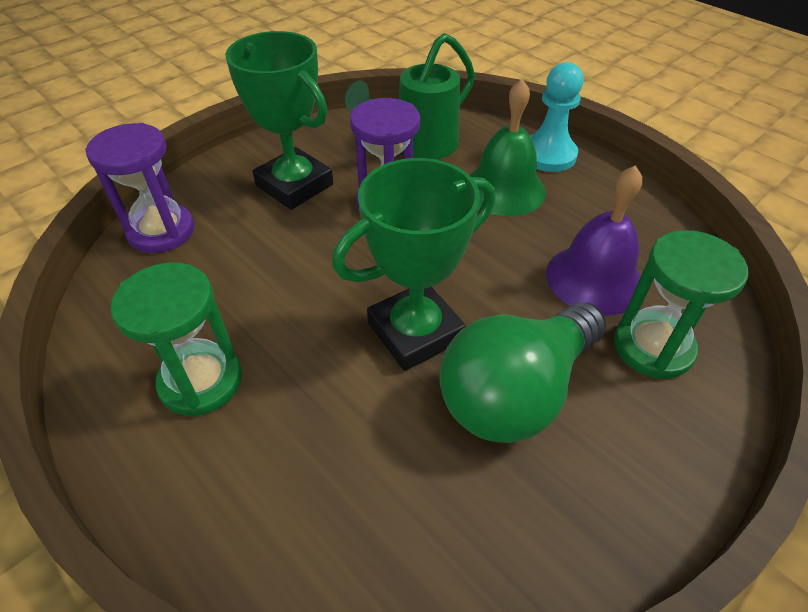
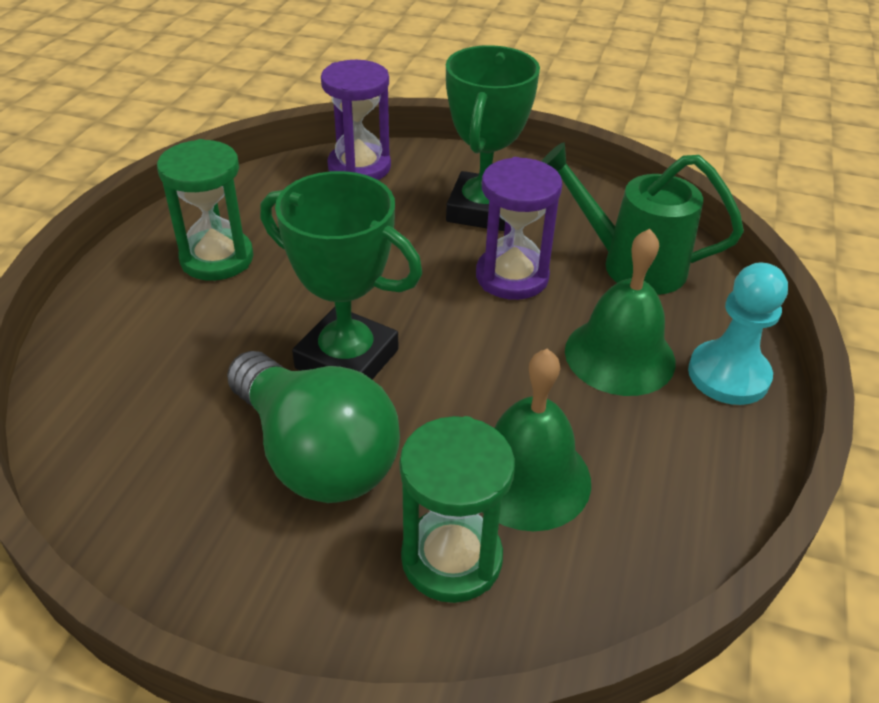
camera: 60 degrees right, 5 degrees down
(516, 392) = (315, 454): green light bulb -> green light bulb turned 150 degrees counterclockwise
(594, 279) = (527, 477): purple bell -> green bell

